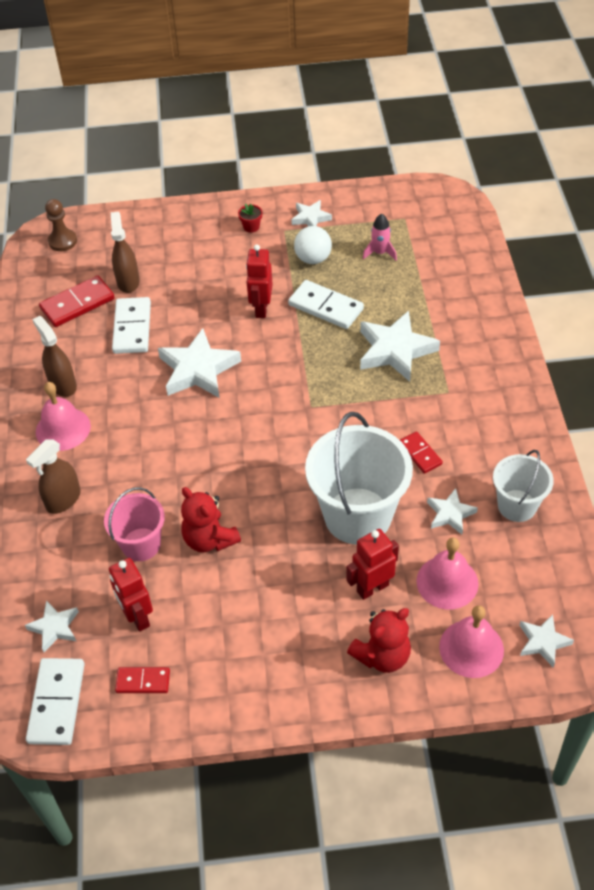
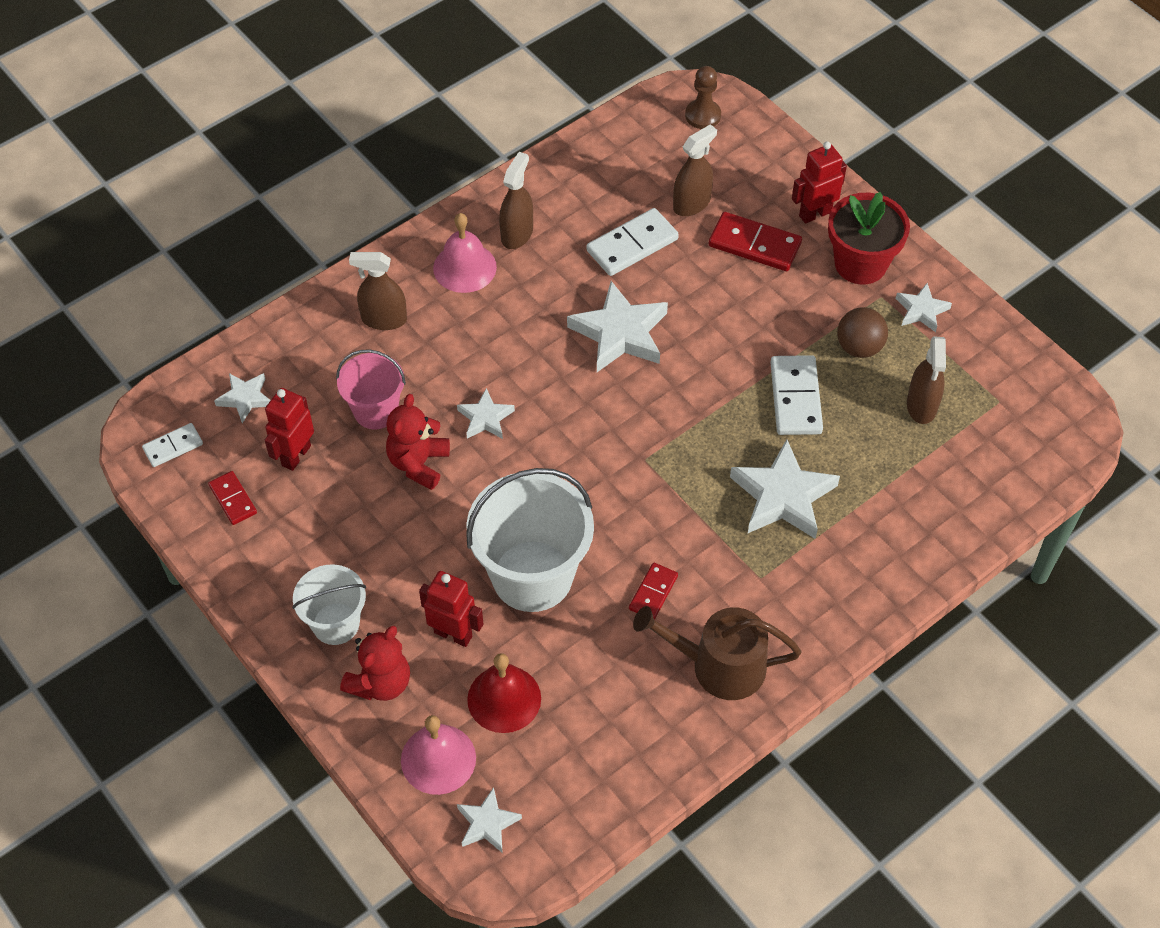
camera: 55 degrees right, 5 degrees up
(56, 703) = (173, 446): white domino -> white domino, size x0.59
(77, 304) = (628, 181): red domino -> red domino (754, 245)
(251, 227) = (860, 263): red flower pot -> red flower pot, size x2.46
(261, 309) = (746, 340): red robot -> red robot (815, 214)
(313, 259) = (859, 347): white ball -> brown ball
(380, 253) = (921, 406): pink rocket -> brown spray bottle
(382, 655) = (380, 682): red teddy bear -> red teddy bear turned 75 degrees counterclockwise
(447, 582) = (504, 698): pink bell -> red bell
(450, 514) = (592, 660): white star -> white star (485, 418)
(500, 446) = (719, 666): none -> brown watering can
(517, 505) = (647, 719): white bucket -> white bucket (336, 623)

